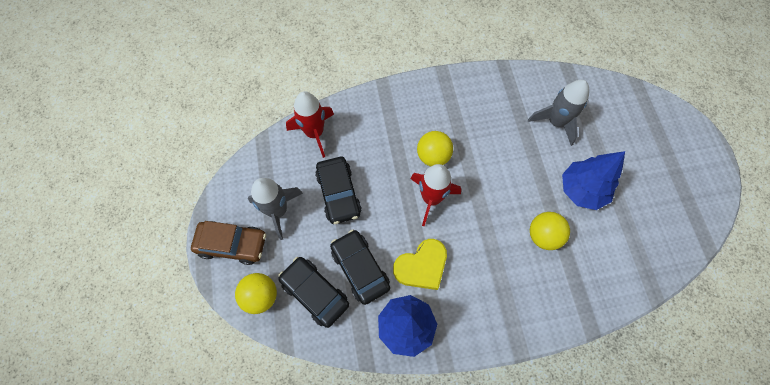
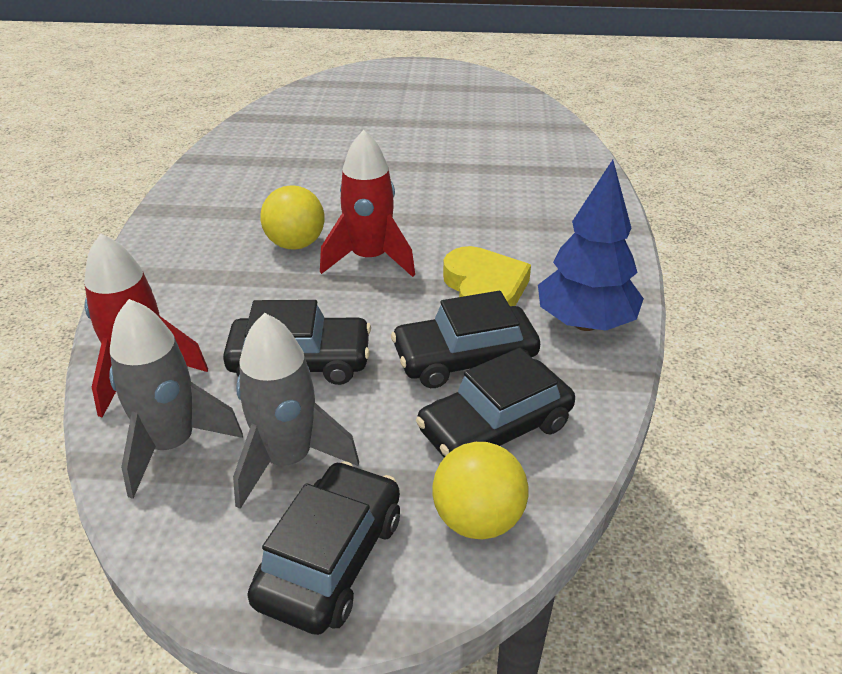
camera: 75 degrees left, 30 degrees down
(232, 244) = (330, 559): brown car -> black car
(543, 236) = (475, 179): yellow ball -> none
(556, 122) = (313, 139): grey rocket -> grey rocket (172, 445)
(581, 190) = (423, 142): blue tree -> none

